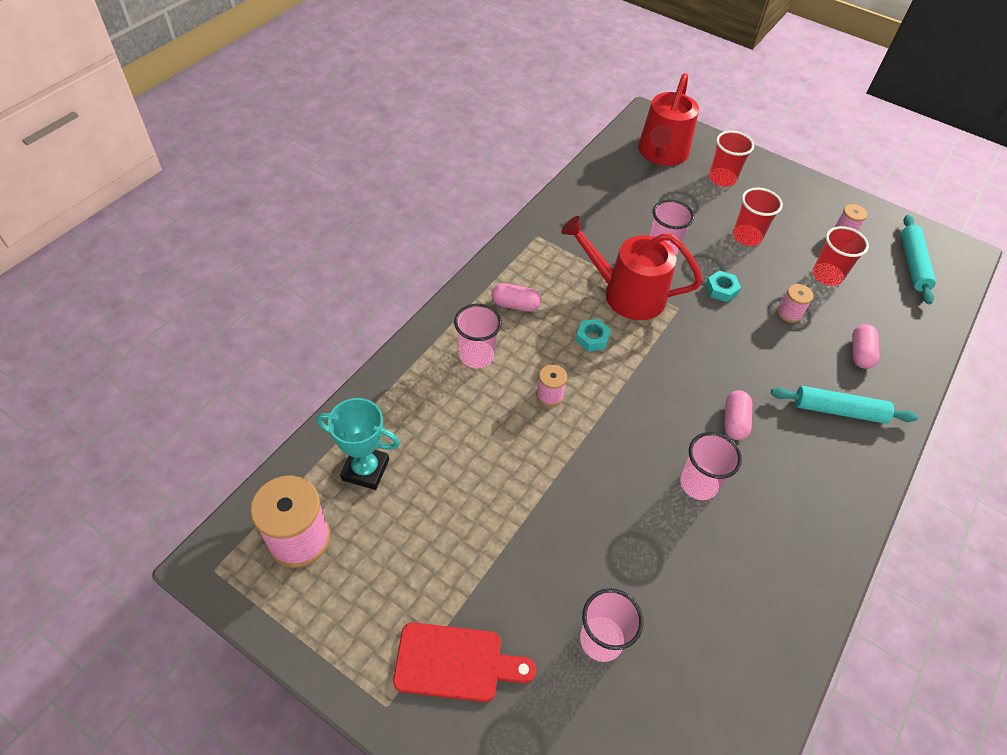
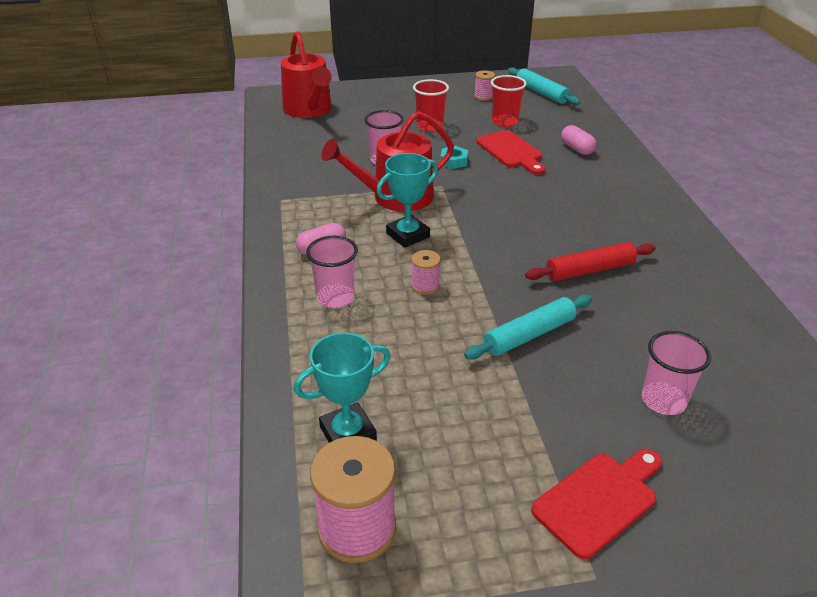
camera: 40 degrees left, 15 degrees down
(592, 338) = (408, 235): turquoise nut -> turquoise trophy
(698, 484) = (590, 270): pink cup -> red rolling pin
(722, 178) = (370, 105): red cup -> none
(734, 421) = (561, 224): pink capsule -> none
(789, 313) = (511, 151): pink spool -> red cutting board
(838, 410) = (607, 182): turquoise rolling pin -> turquoise rolling pin (529, 335)

